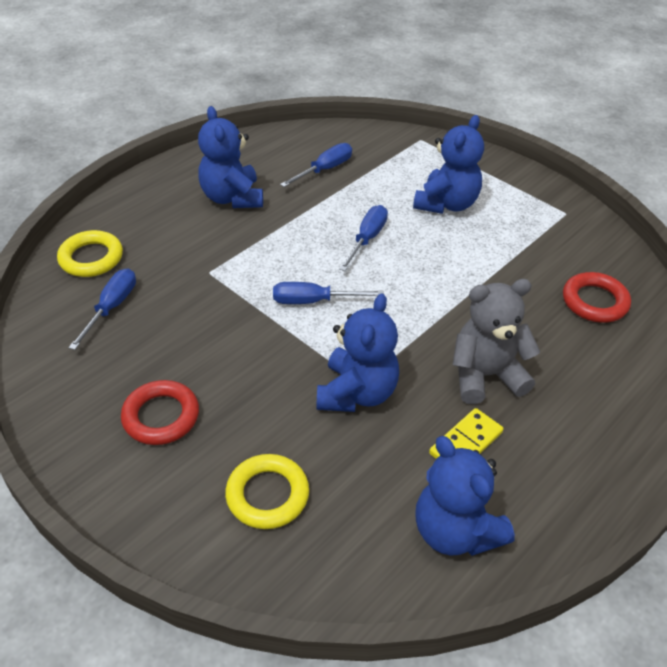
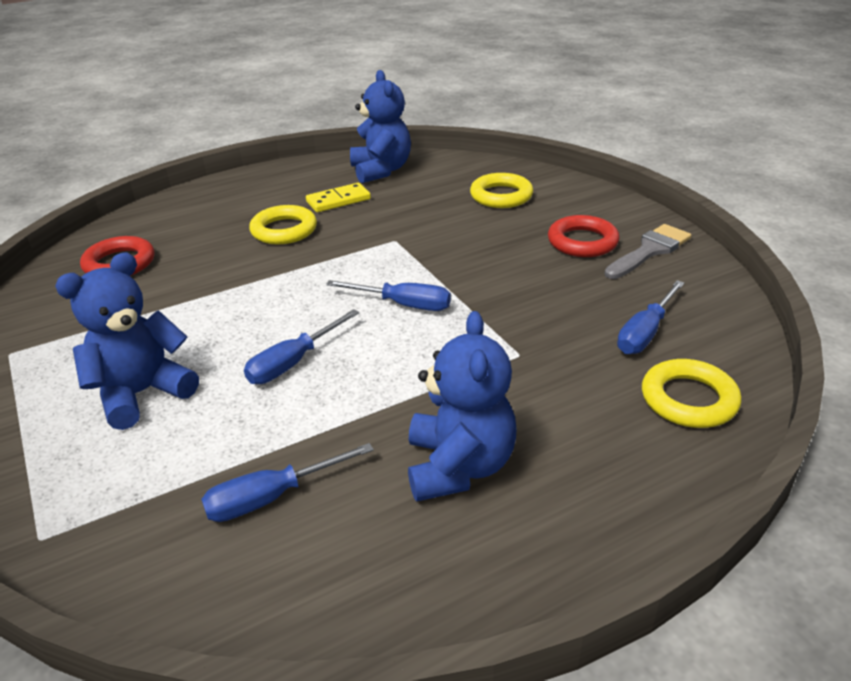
camera: 160 degrees left, 10 degrees down
(89, 415) = (650, 251): none -> grey brush
(357, 393) = (403, 234): blue teddy bear -> none
(485, 375) = (284, 230): grey teddy bear -> yellow ring

